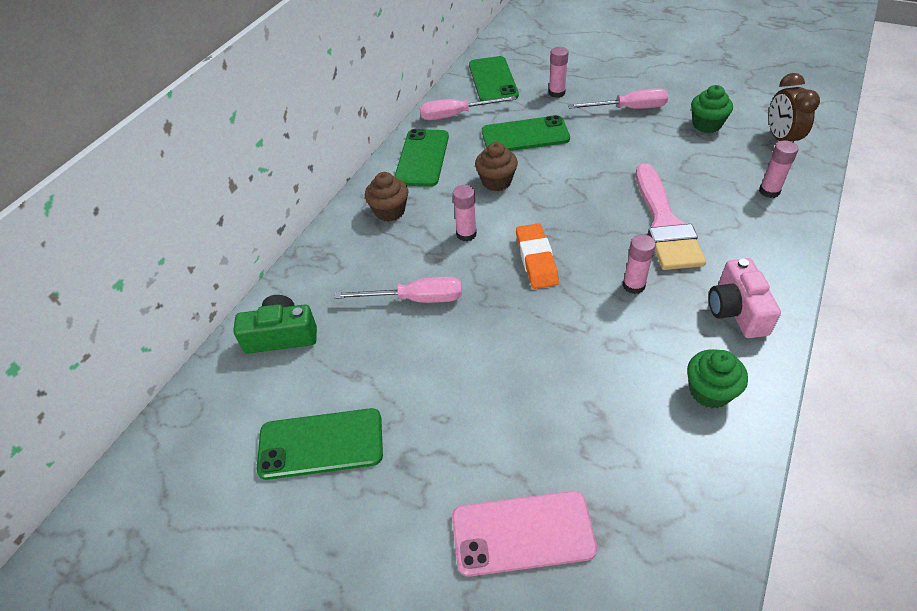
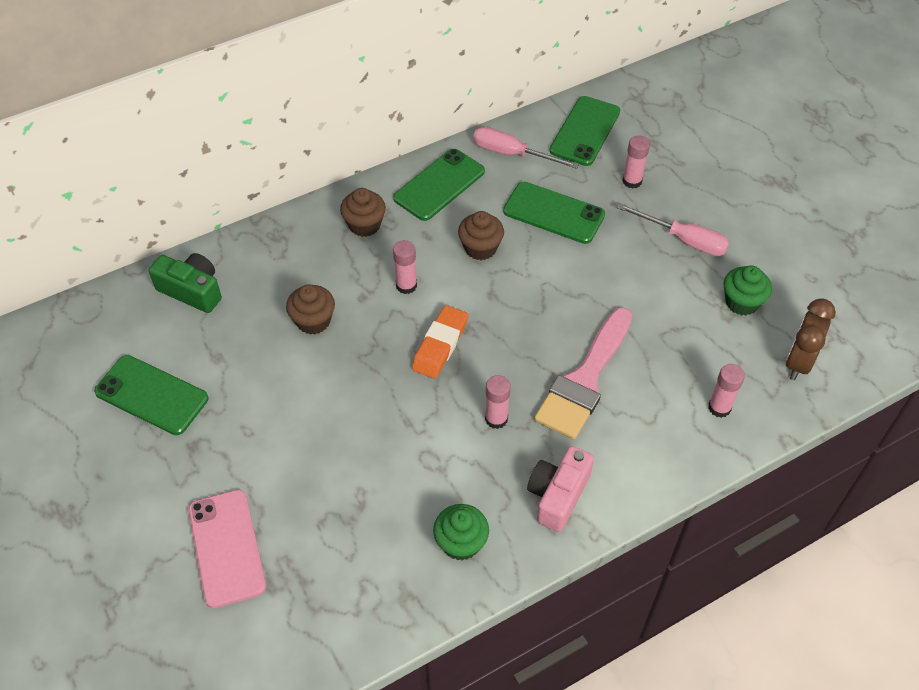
camera: 30 degrees right, 5 degrees up
(415, 299) = (313, 321): pink screwdriver -> brown cupcake
(522, 533) = (226, 548): pink phone -> pink phone turned 45 degrees clockwise

